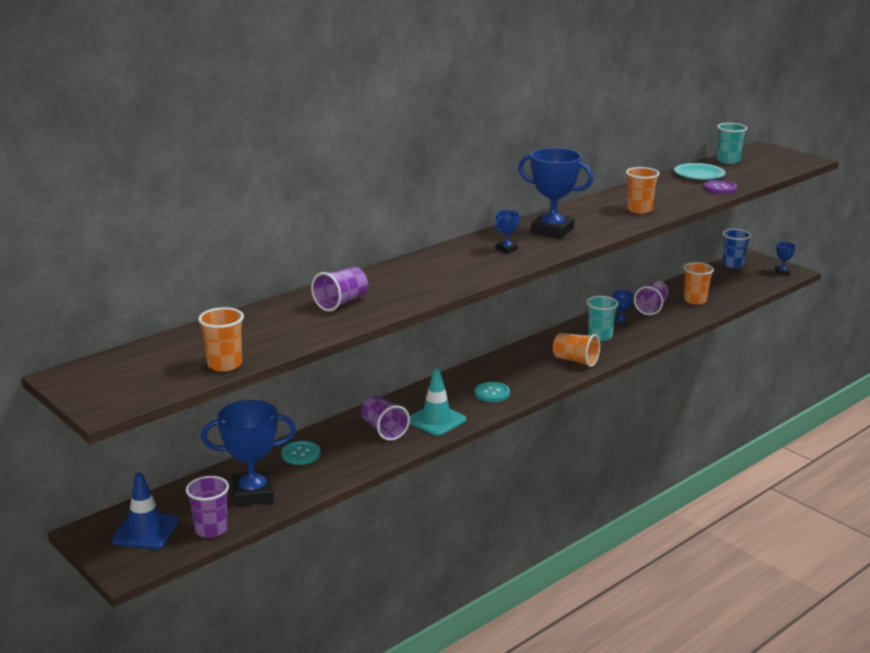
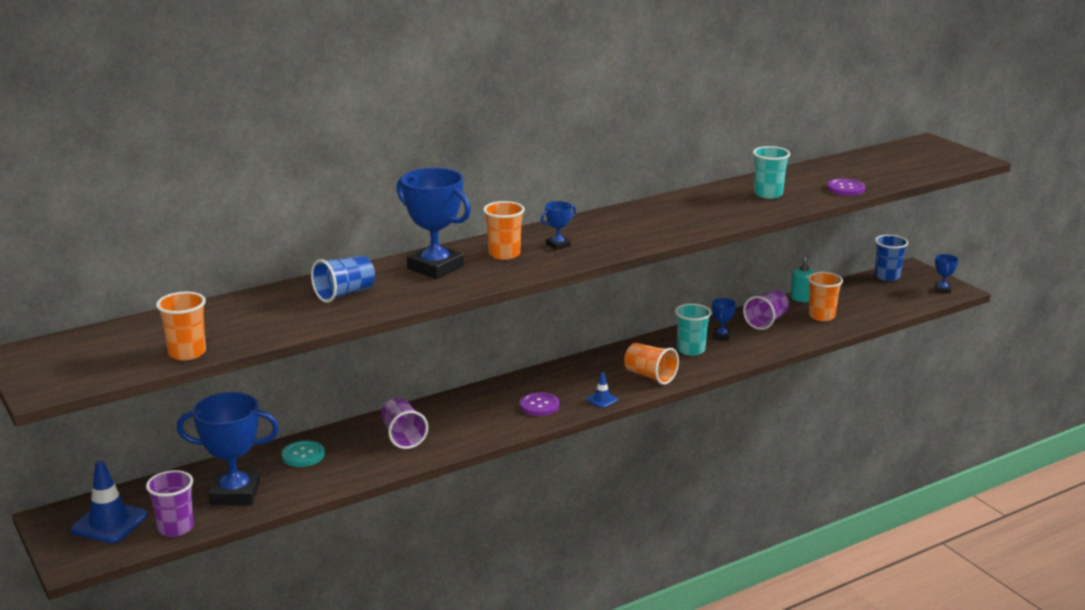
camera: 10 degrees right, 0 degrees up
(341, 303) = (345, 294): purple cup -> blue cup
(436, 420) = (464, 431): turquoise traffic cone -> none
(492, 393) = (539, 405): turquoise button -> purple button
(544, 384) = (602, 400): none -> blue traffic cone
(552, 230) = (621, 227): blue trophy -> blue trophy (435, 268)
(639, 210) = (736, 208): orange cup -> orange cup (504, 254)
(672, 287) = (801, 298): none -> turquoise soap dispenser
(699, 175) = (830, 171): turquoise plate -> none
(728, 161) = (875, 155): turquoise cup -> turquoise cup (768, 194)

